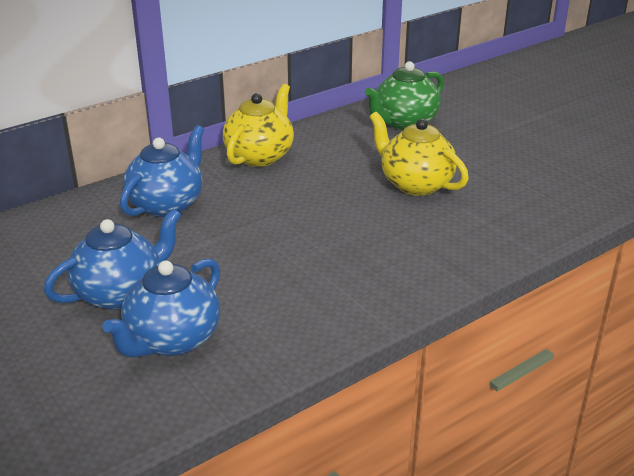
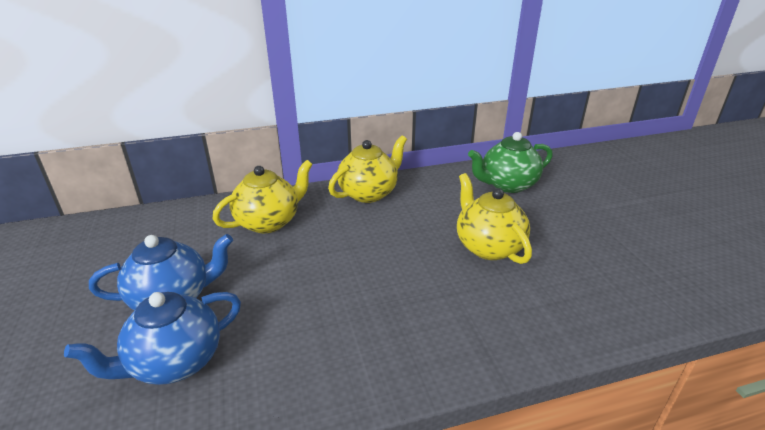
camera: 20 degrees right, 0 degrees up
(167, 204) = (269, 222): blue teapot -> yellow teapot

